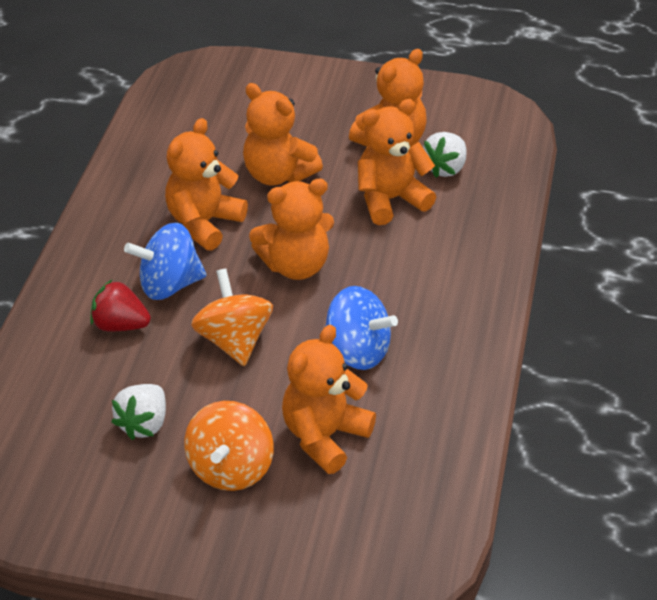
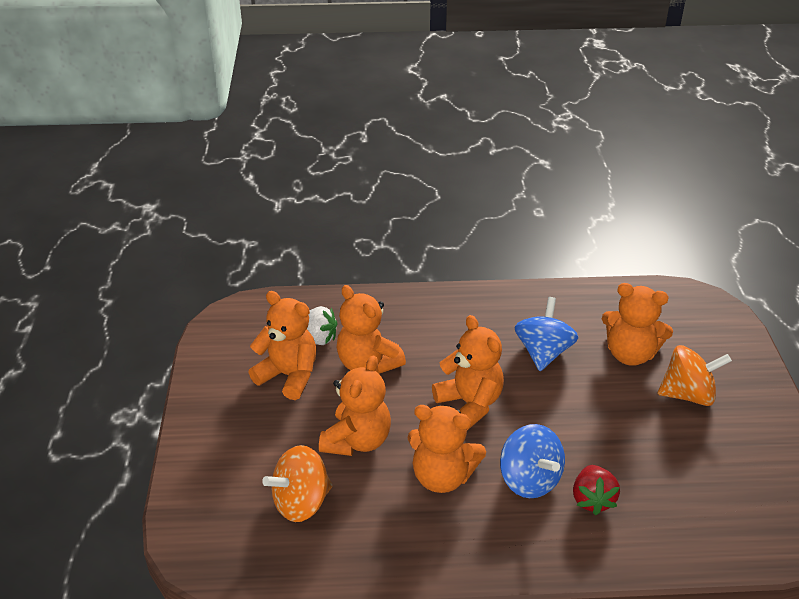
camera: 105 degrees left, 5 degrees down
(144, 424) = (682, 453): white strawberry -> none
(234, 340) = (570, 422): orange spinning top -> orange spinning top (301, 502)

